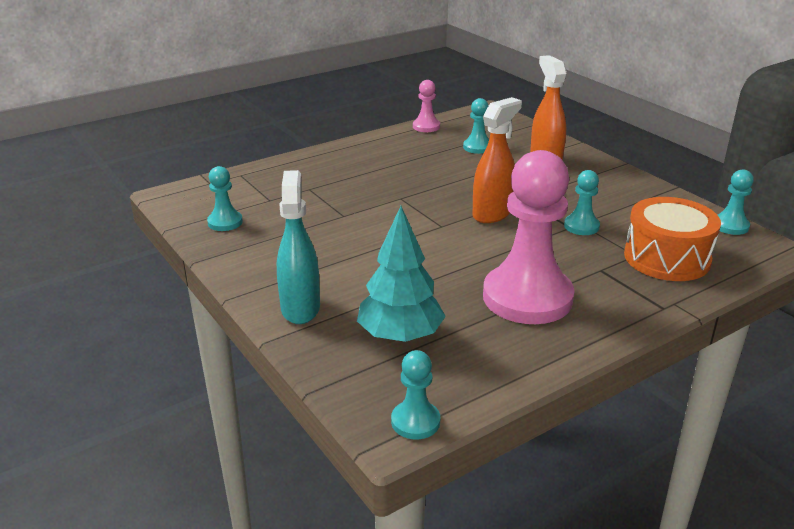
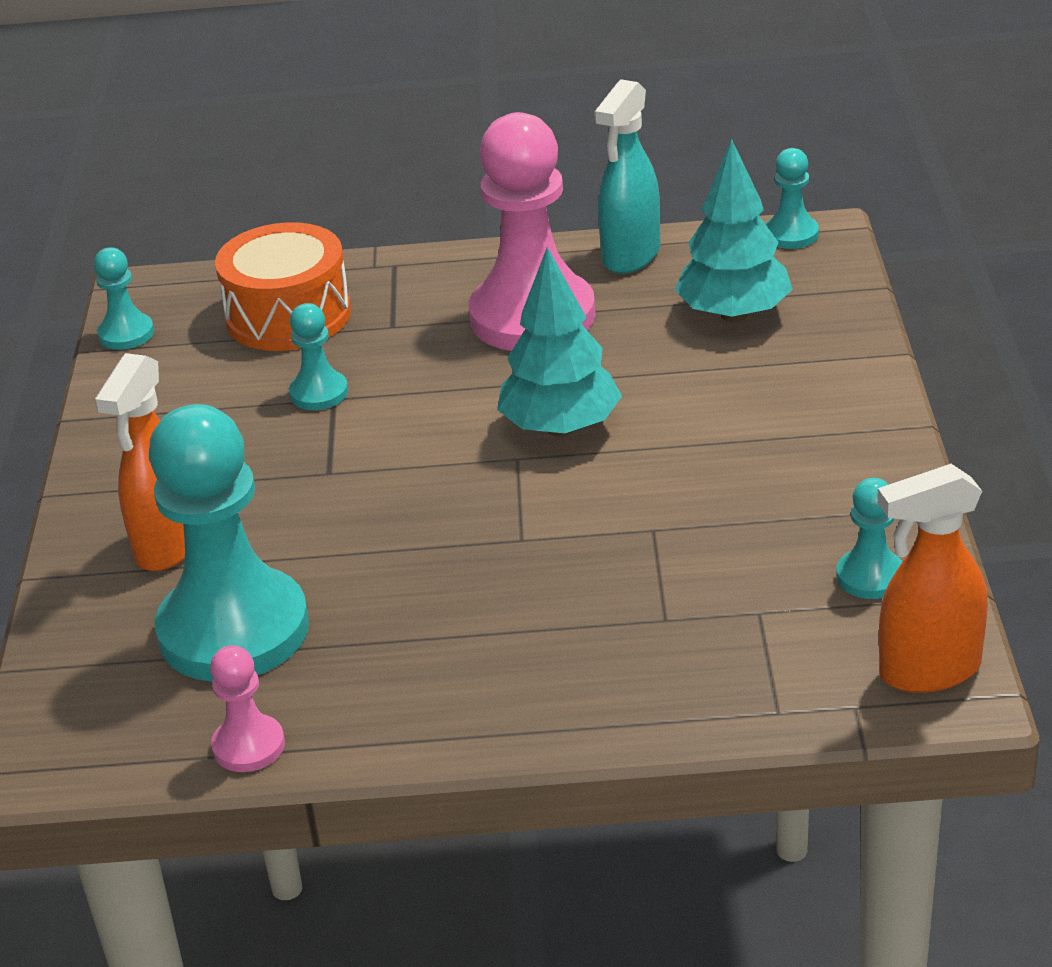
camera: 145 degrees left, 5 degrees up
(300, 308) = (833, 382): turquoise spray bottle -> turquoise spray bottle (630, 256)
(435, 243) = (560, 428): none -> turquoise tree
(477, 147) = (234, 630): turquoise pawn -> turquoise pawn, size x2.23
(492, 214) = (414, 455): orange spray bottle -> orange spray bottle (928, 671)

